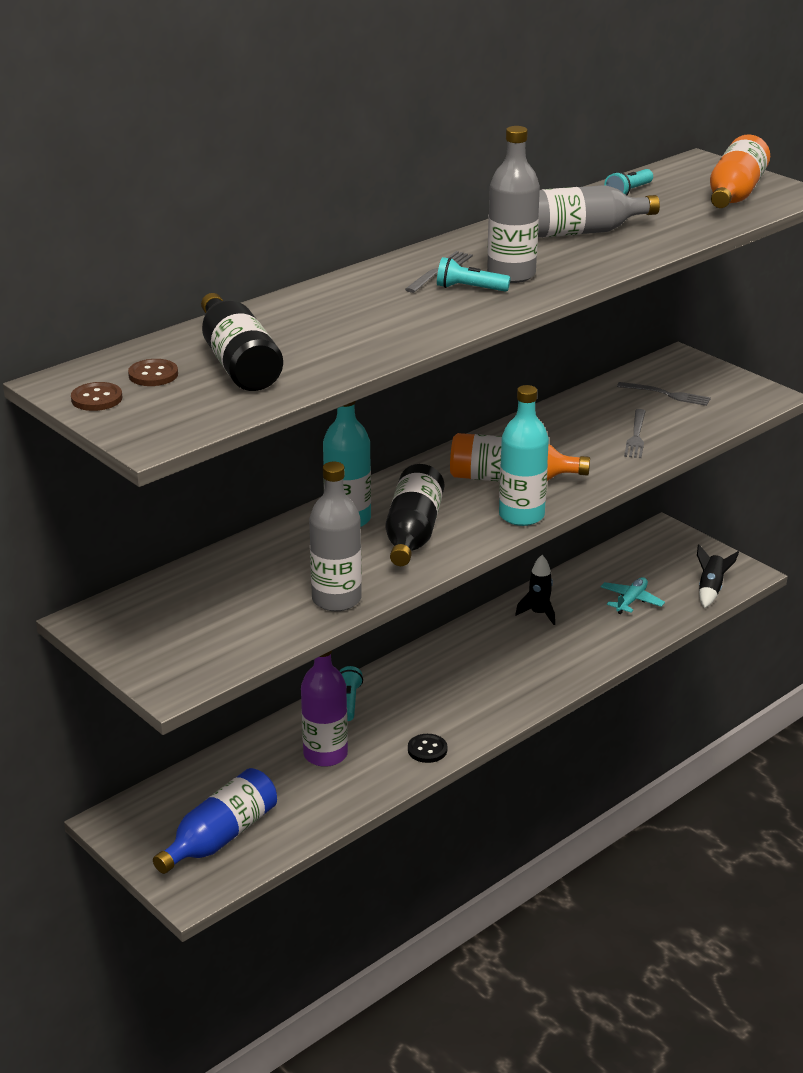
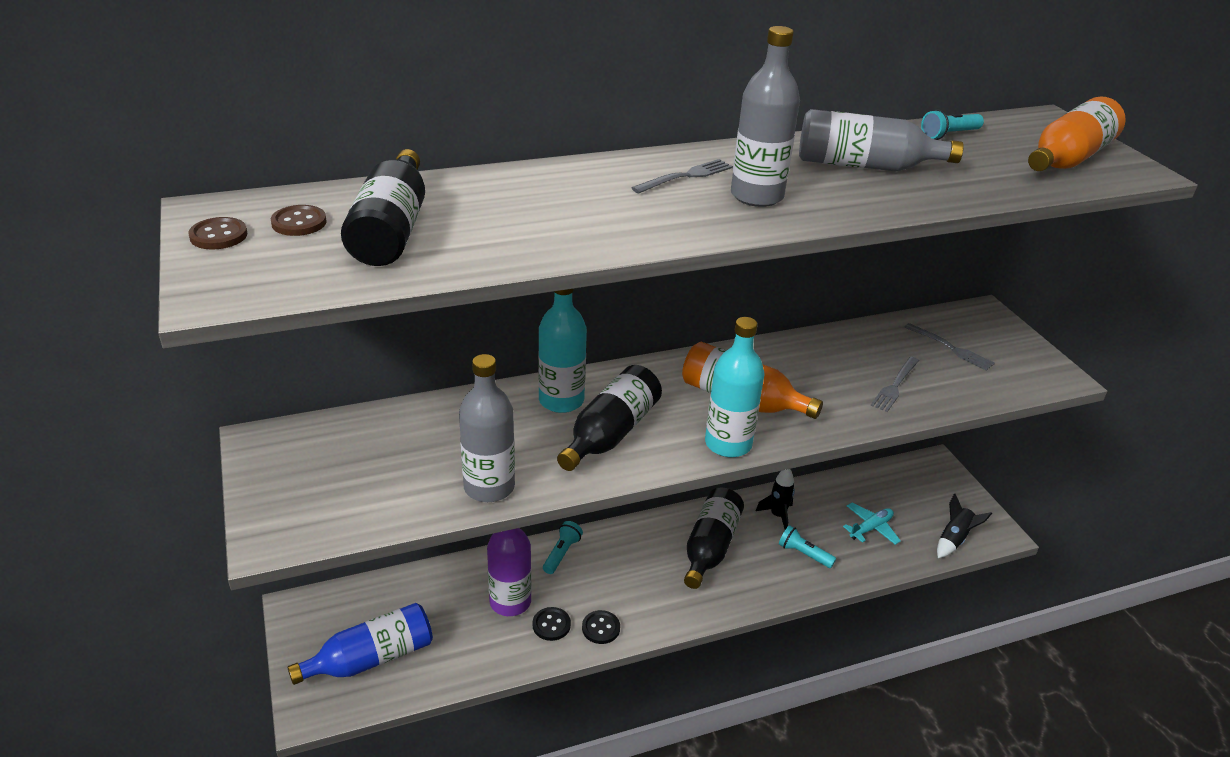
camera: 20 degrees right, 5 degrees up
(378, 761) = (551, 625): none -> black button
(469, 288) = (700, 202): turquoise flashlight -> turquoise flashlight (803, 554)
(490, 657) = (710, 547): none -> black bottle

